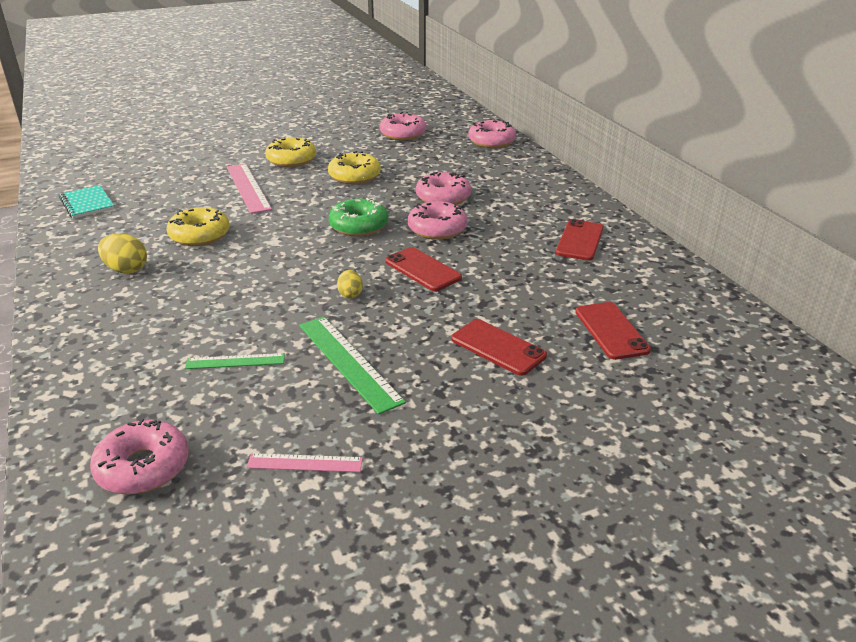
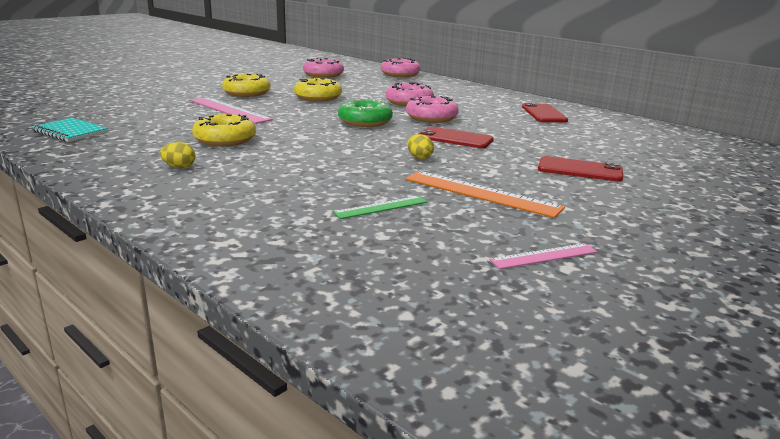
camera: 25 degrees left, 10 degrees down
(126, 270) = (179, 167): yellow egg -> yellow egg, size x0.63
(143, 467) = (401, 288): pink donut -> none
(349, 362) = (481, 193): green ruler -> orange ruler
(611, 331) = (639, 152): red phone -> none

